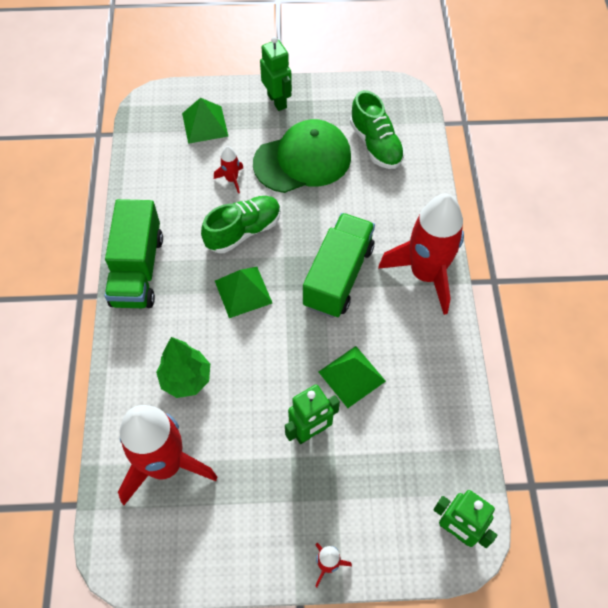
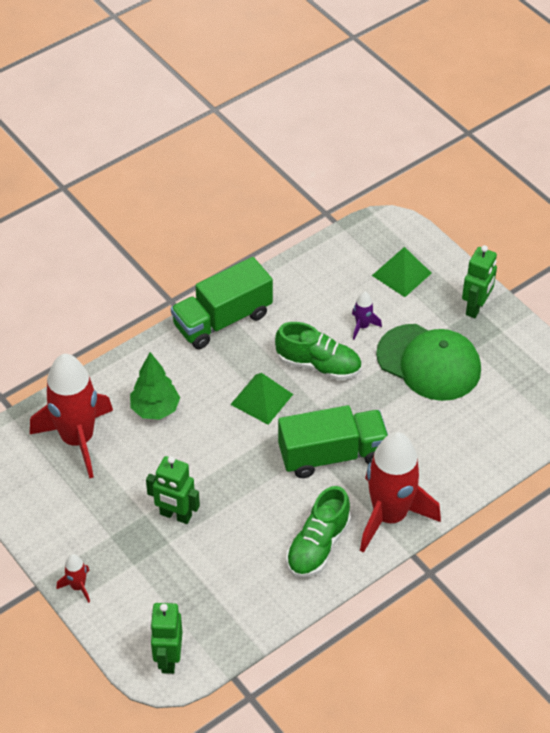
camera: 55 degrees right, 10 degrees down
(231, 179) = (362, 326): red rocket -> purple rocket
(351, 376) = (246, 516): green pyramid -> none
(376, 144) = (496, 405): green shoe -> green shoe (318, 545)

